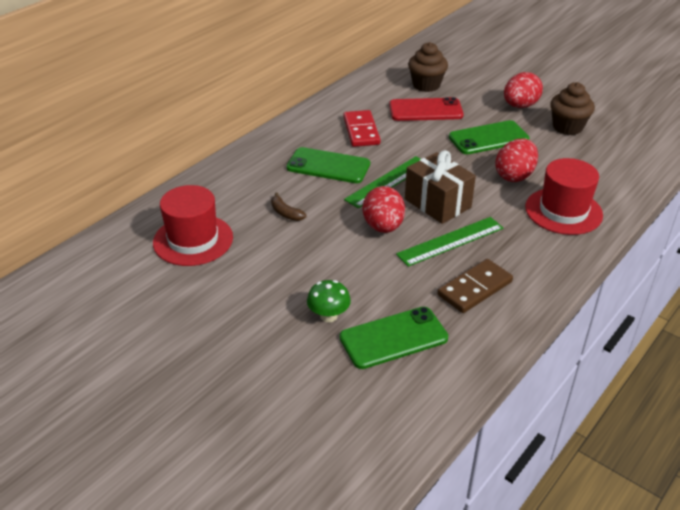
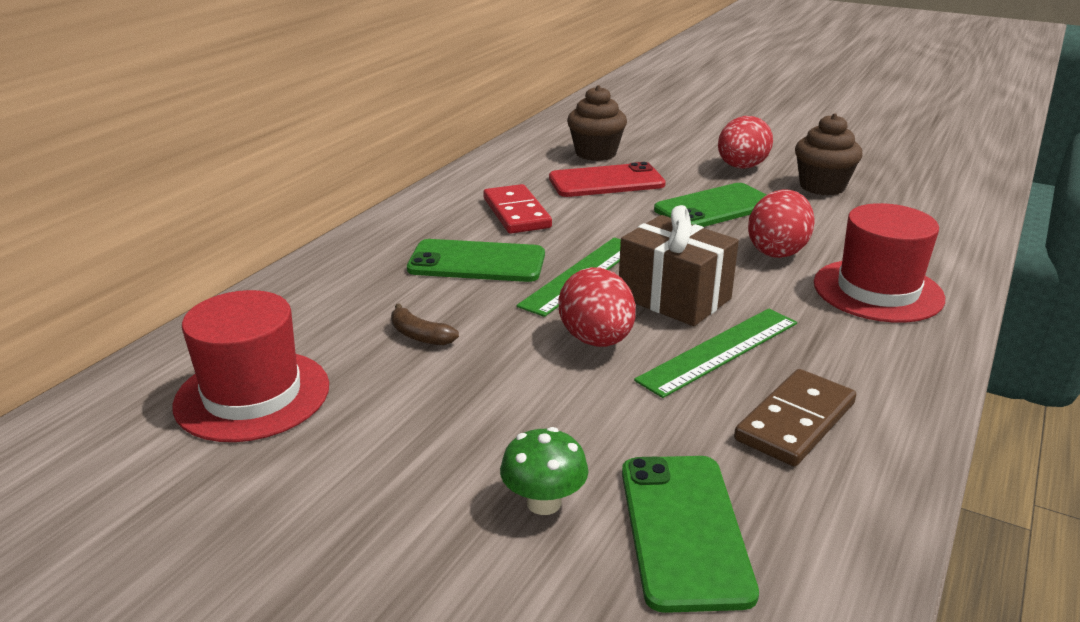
camera: 10 degrees left, 10 degrees down
(393, 338) = (684, 530): green phone -> green phone turned 60 degrees counterclockwise

